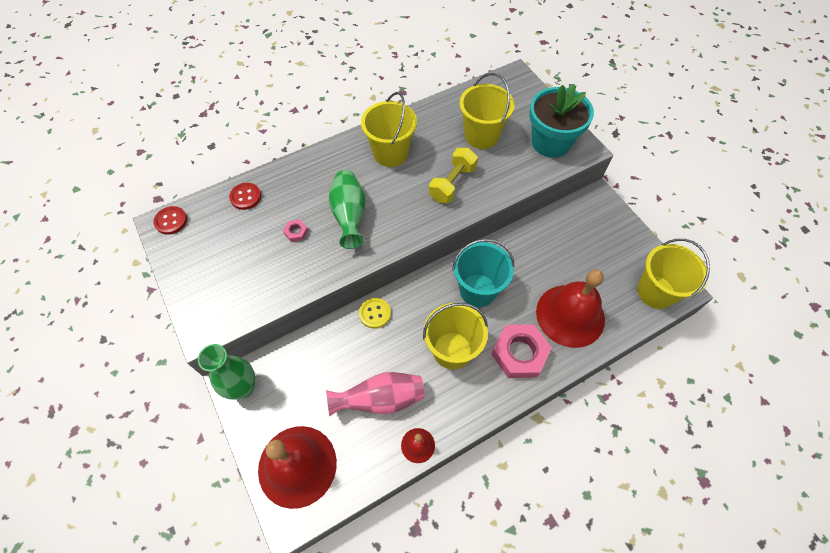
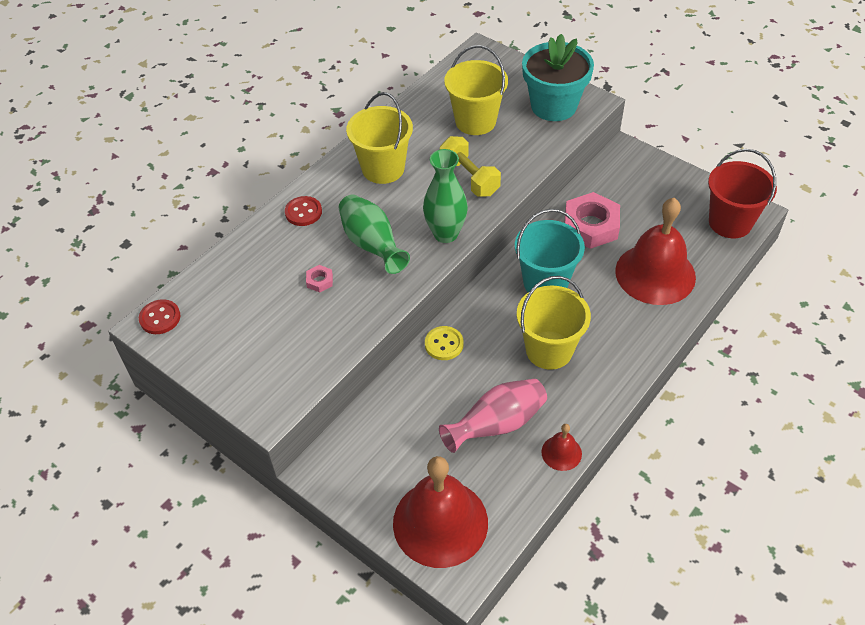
camera: 20 degrees left, 10 degrees down
(243, 387) = (333, 470): green vase -> green vase (445, 234)
(245, 197) = (237, 264): red button -> red button (303, 212)
(452, 183) = (469, 178): yellow dumbbell -> yellow dumbbell turned 45 degrees counterclockwise
(519, 353) = (622, 328): pink nut -> pink nut (590, 226)
(656, 292) = (730, 222): yellow bucket -> red bucket

